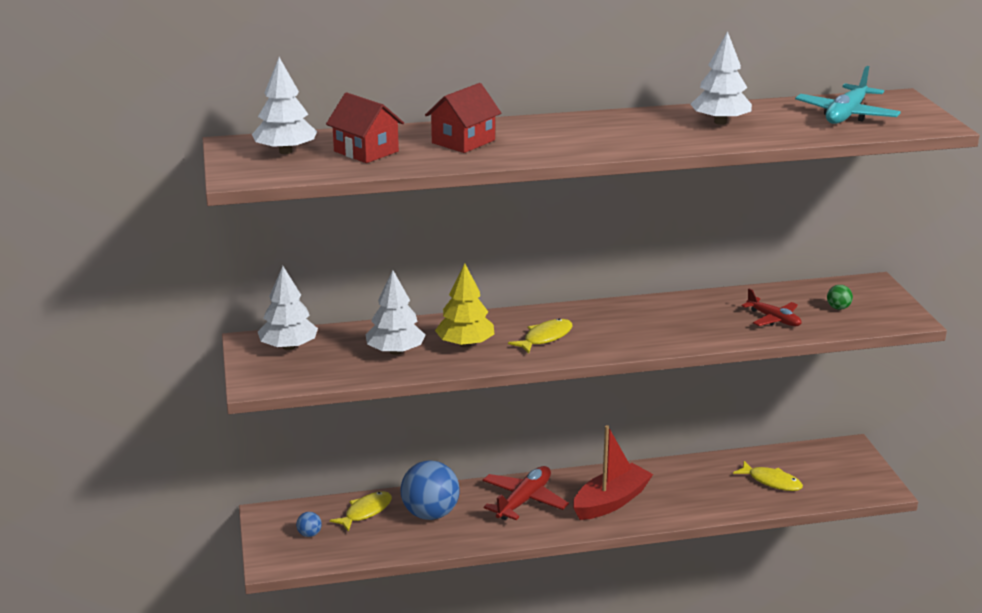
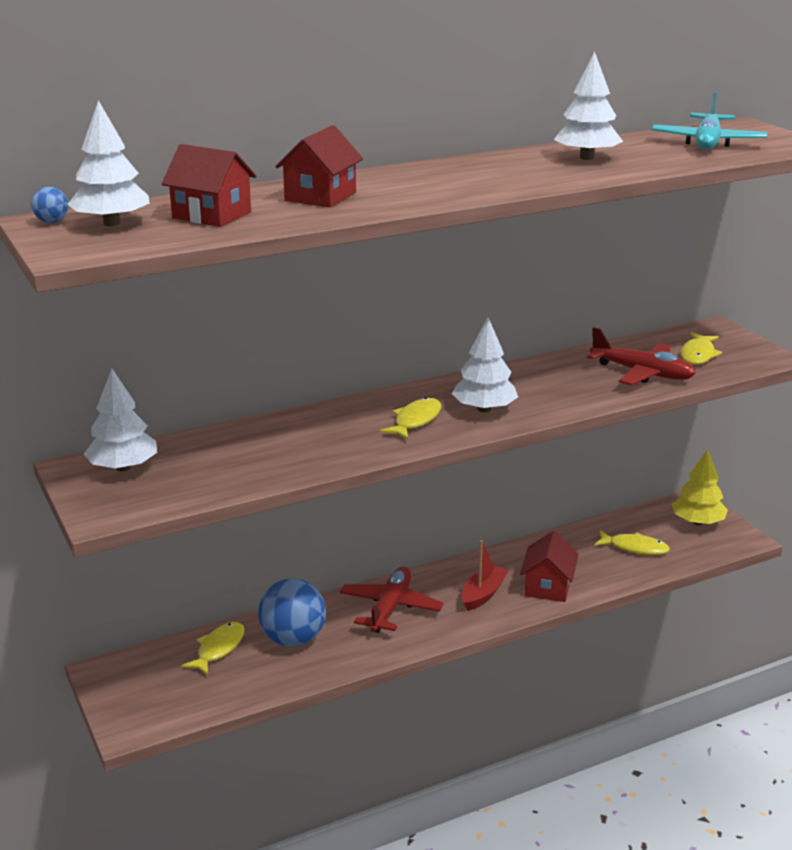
camera: 15 degrees left, 0 degrees up
(309, 534) = (162, 686): blue ball -> blue ball (52, 222)
(395, 351) = (253, 457): white tree -> white tree (484, 409)
(465, 344) = (330, 439): yellow tree -> yellow tree (697, 522)
(611, 502) = (483, 594): red boat -> red boat, size x0.67
(673, 504) = (548, 586): none -> red house
(773, 319) = (642, 373): red plane -> red plane, size x1.55
(838, 308) = (698, 355): green ball -> yellow fish

